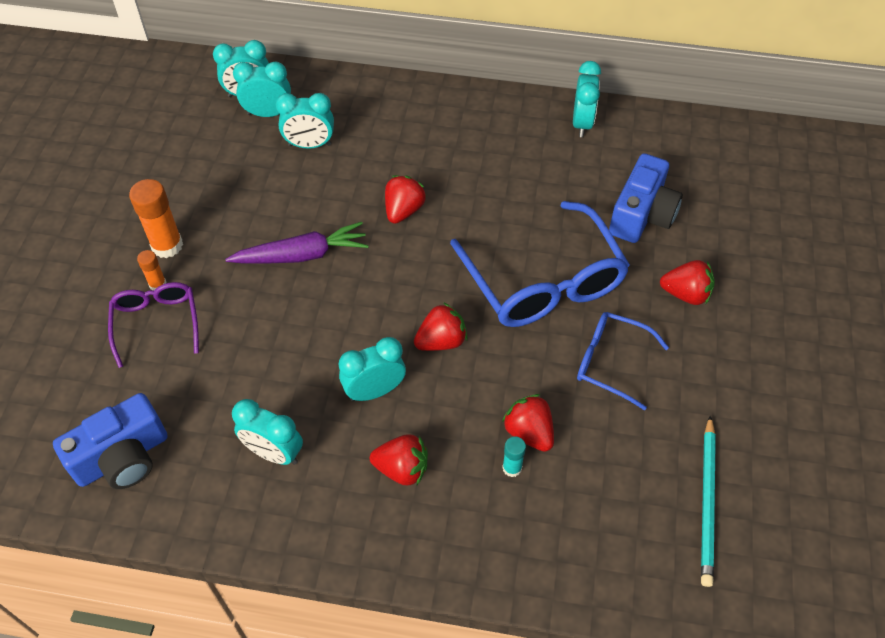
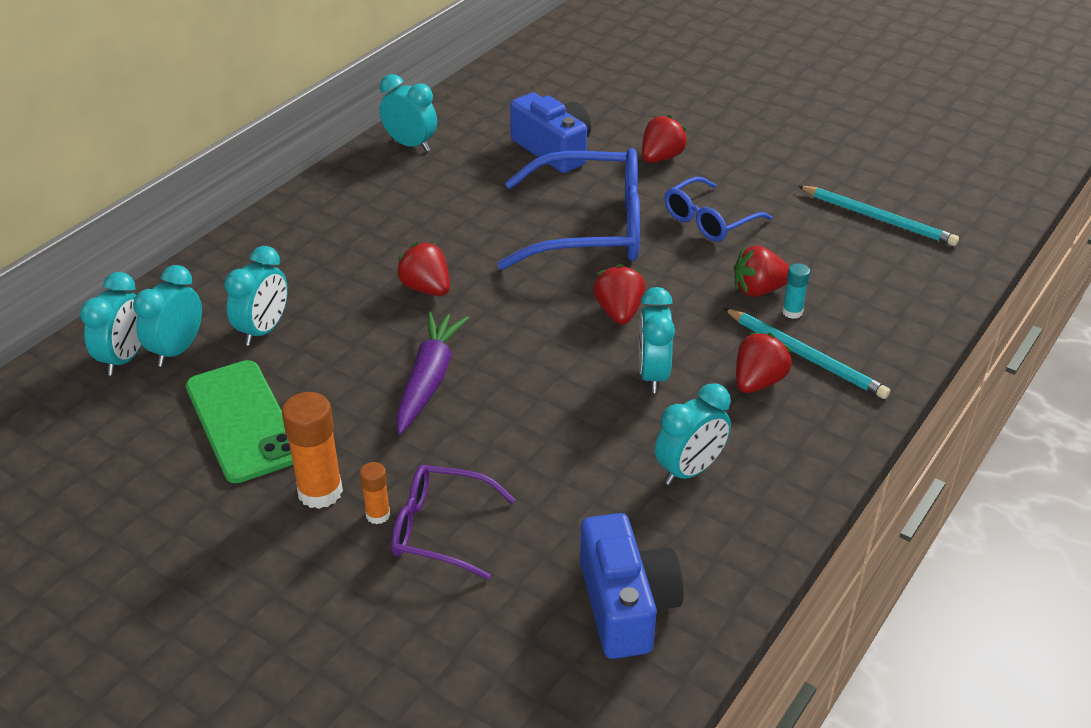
camera: 65 degrees left, 15 degrees down
(216, 177) = (243, 421): none -> green phone
(454, 496) = (805, 356): none -> turquoise pencil

